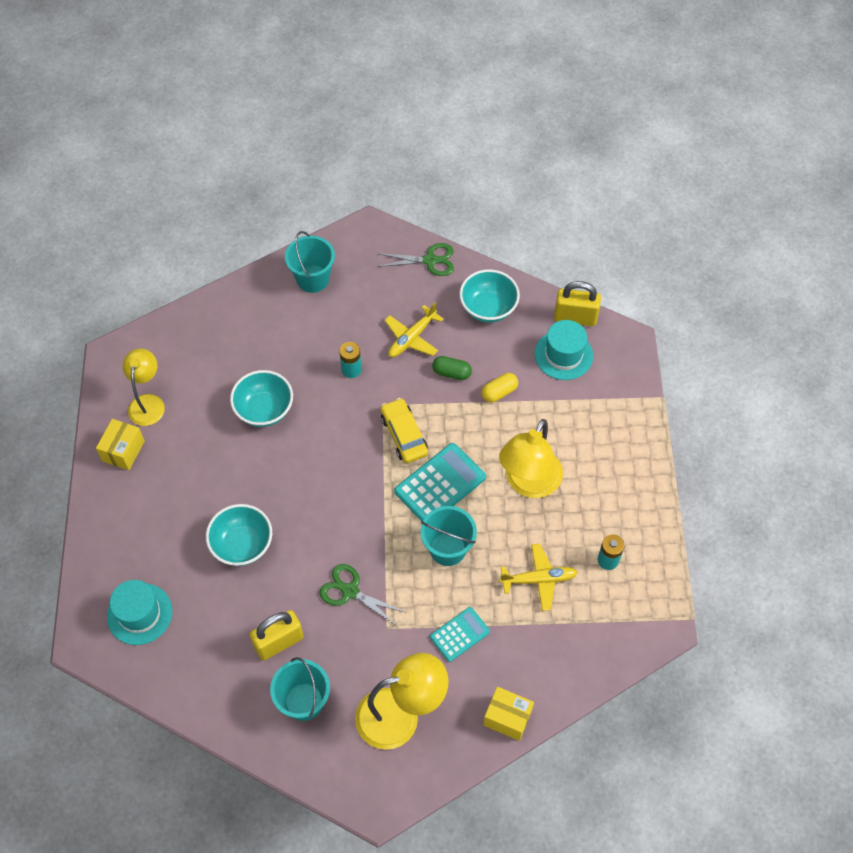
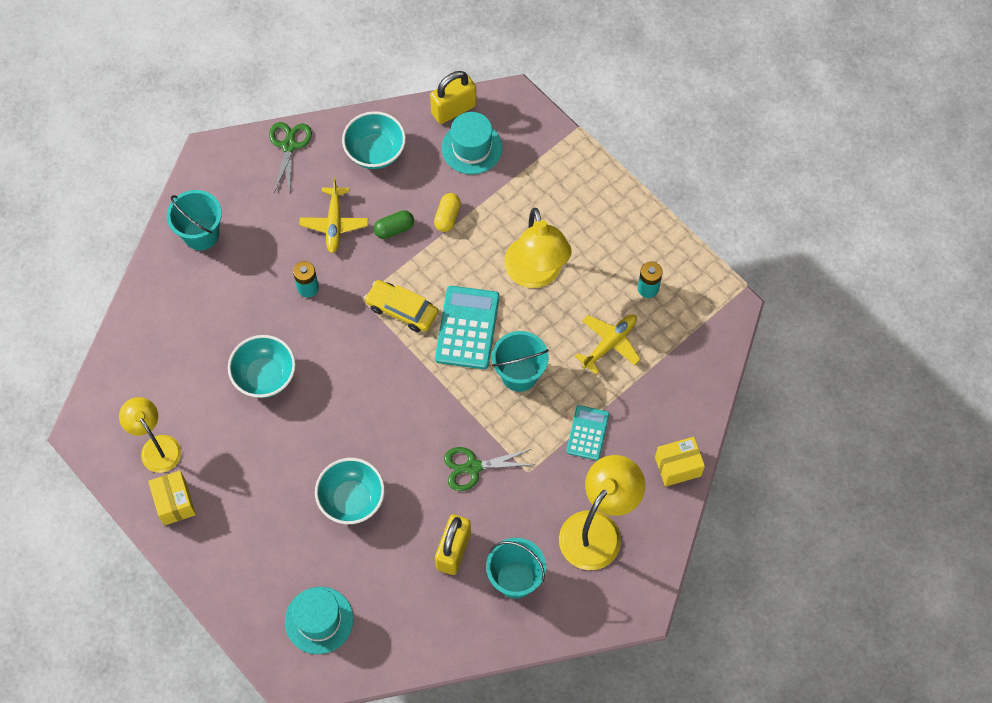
camera: 40 degrees left, 5 degrees up
(430, 260) = (289, 145): green scissors -> green scissors turned 45 degrees counterclockwise

